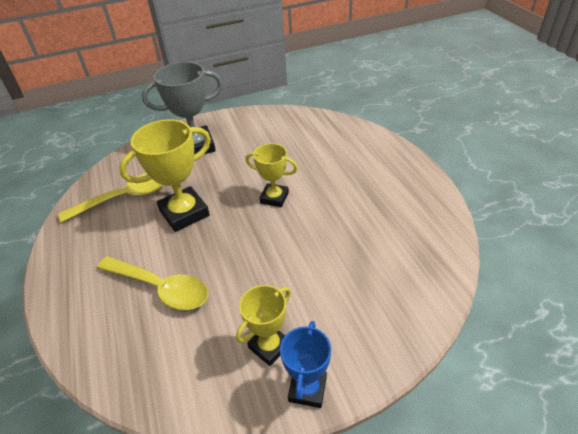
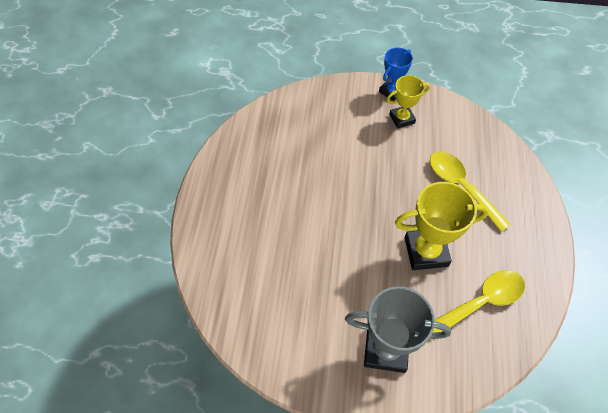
camera: 155 degrees left, 15 degrees up
(125, 198) = (480, 302): yellow spoon -> yellow spoon turned 150 degrees clockwise
(274, 198) = (340, 228): yellow trophy -> none

